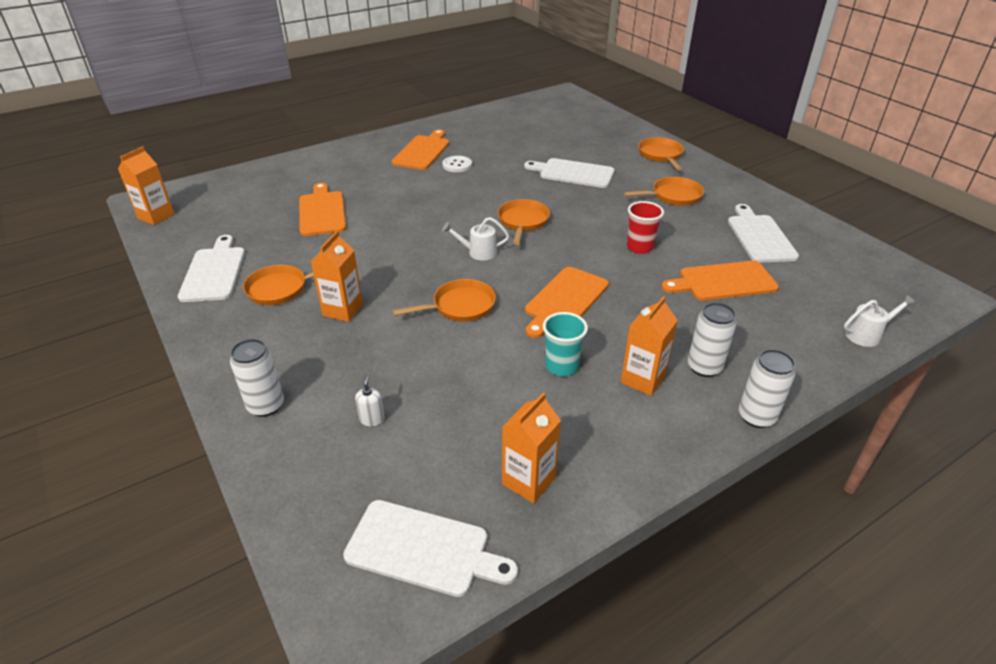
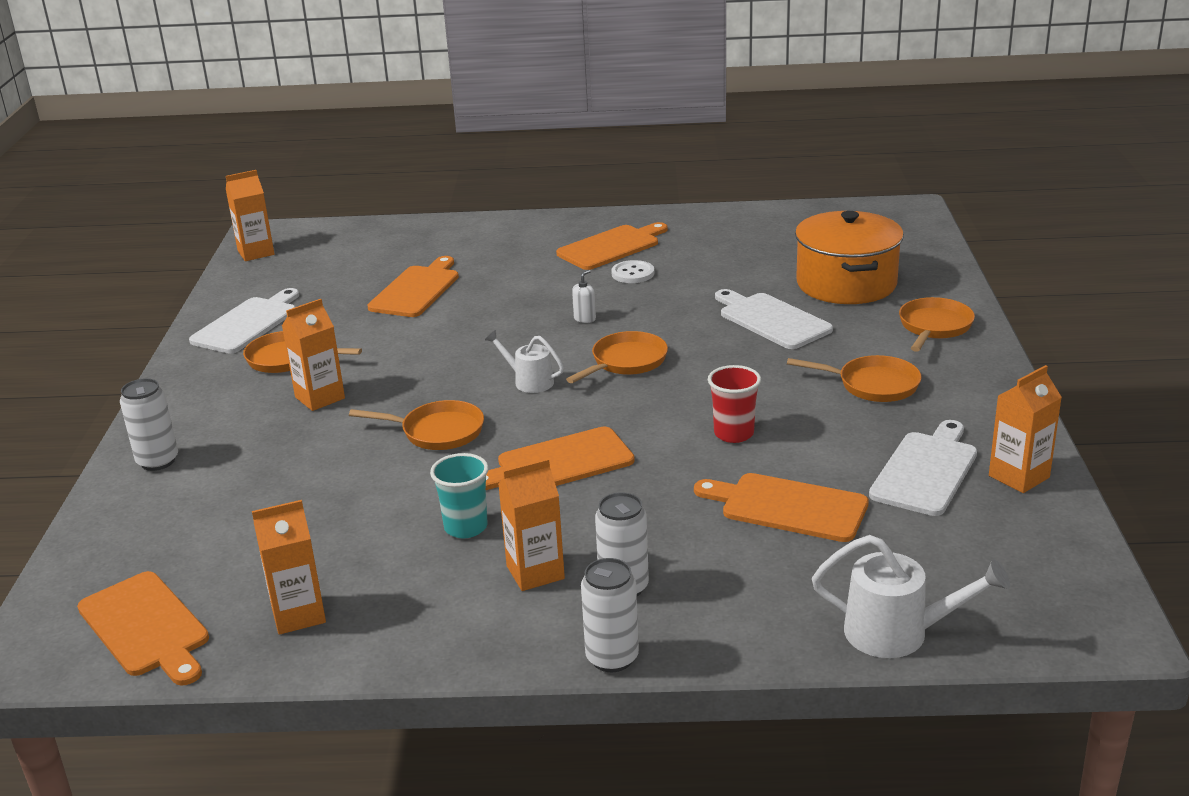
camera: 35 degrees right, 10 degrees down
(372, 419) = (229, 507): white soap dispenser -> white soap dispenser (585, 319)
(423, 549) = (146, 627): white cutting board -> orange cutting board
(586, 142) = (846, 284): none -> orange pot
(803, 225) = (1019, 476): none -> orange carton
(867, 334) = (898, 633): white watering can -> white watering can, size x1.54

